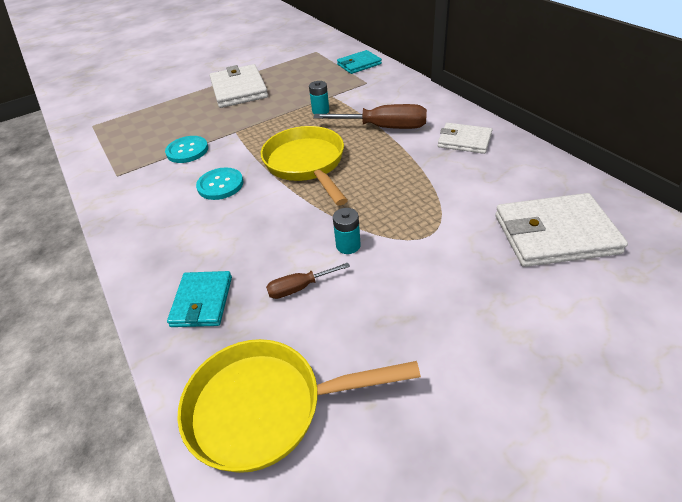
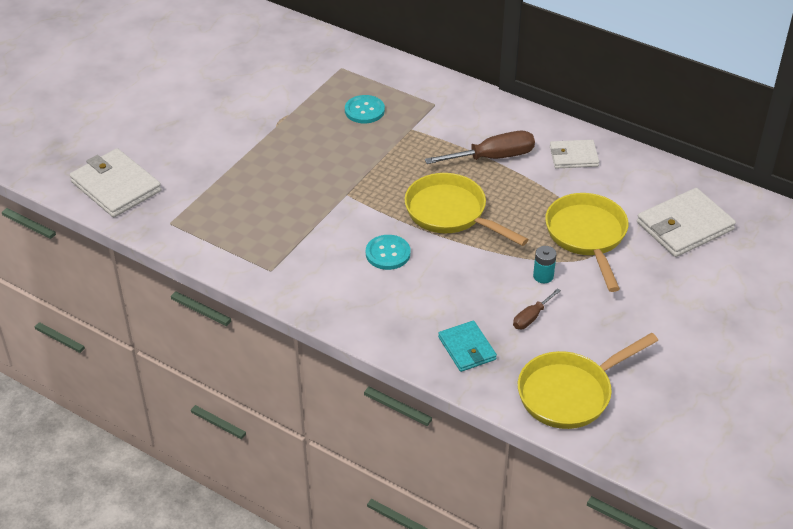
camera: 30 degrees left, 0 degrees up
(187, 151) = (317, 227): turquoise button -> turquoise button (364, 110)
(239, 89) = (298, 140): white wallet -> white wallet (116, 186)
(320, 111) = (415, 151): turquoise battery -> none
(359, 64) = (407, 79): turquoise wallet -> none
(427, 217) = (587, 236): none -> yellow pan

